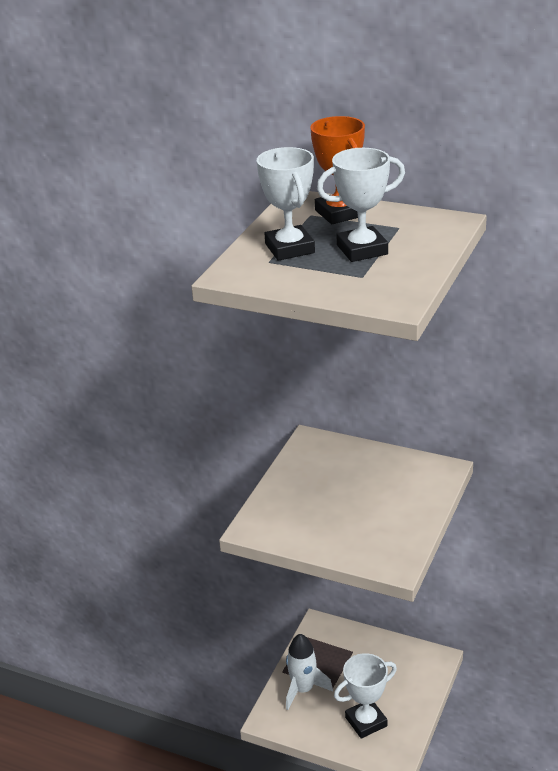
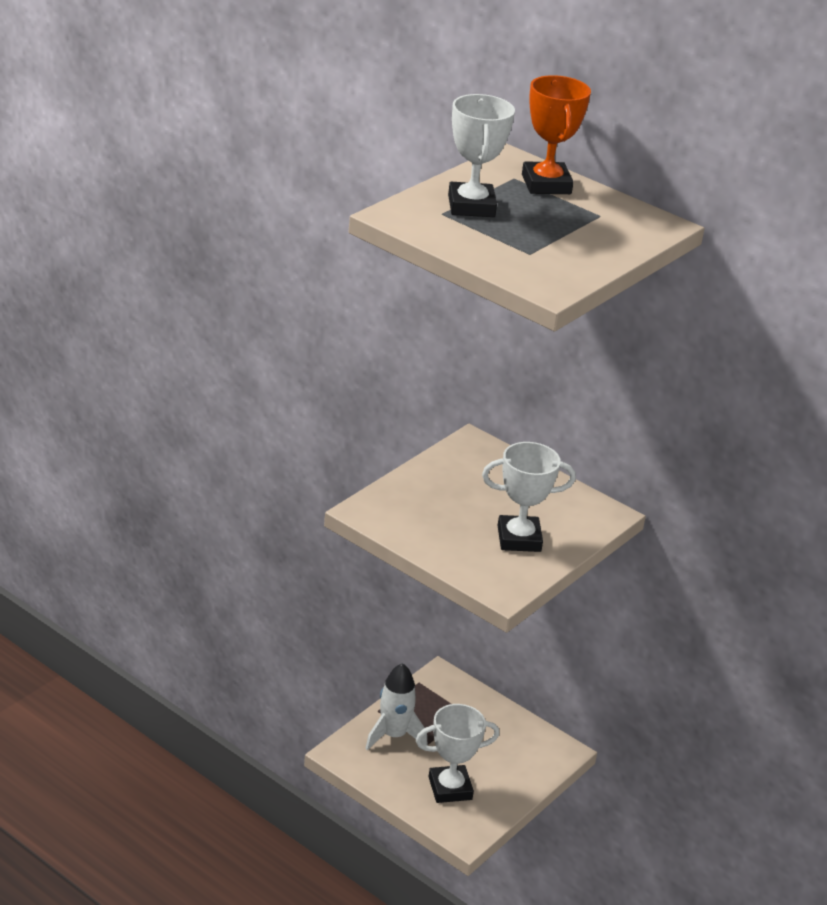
camera: 10 degrees right, 0 degrees up
(362, 250) = (546, 227): white trophy -> white trophy (519, 539)

